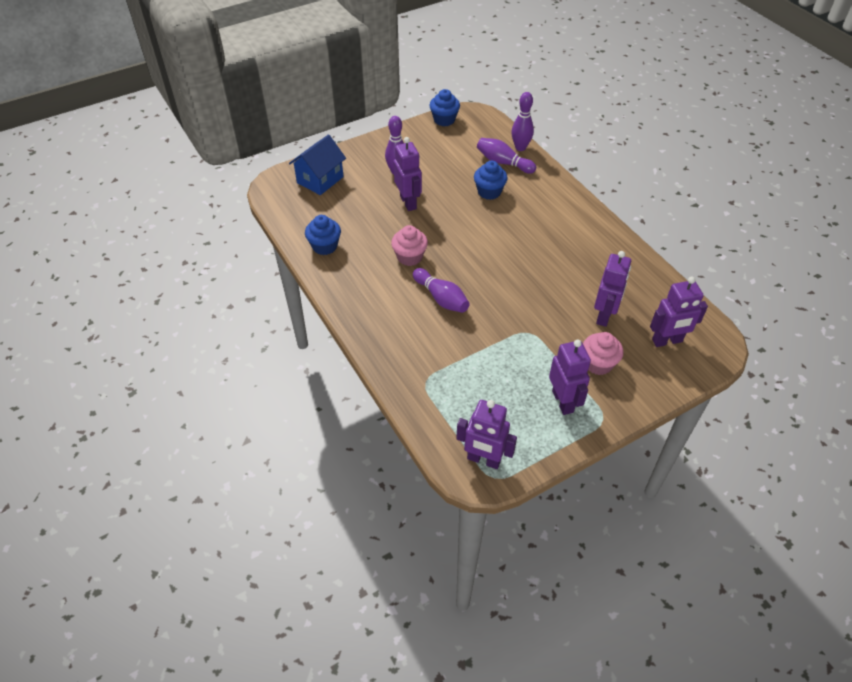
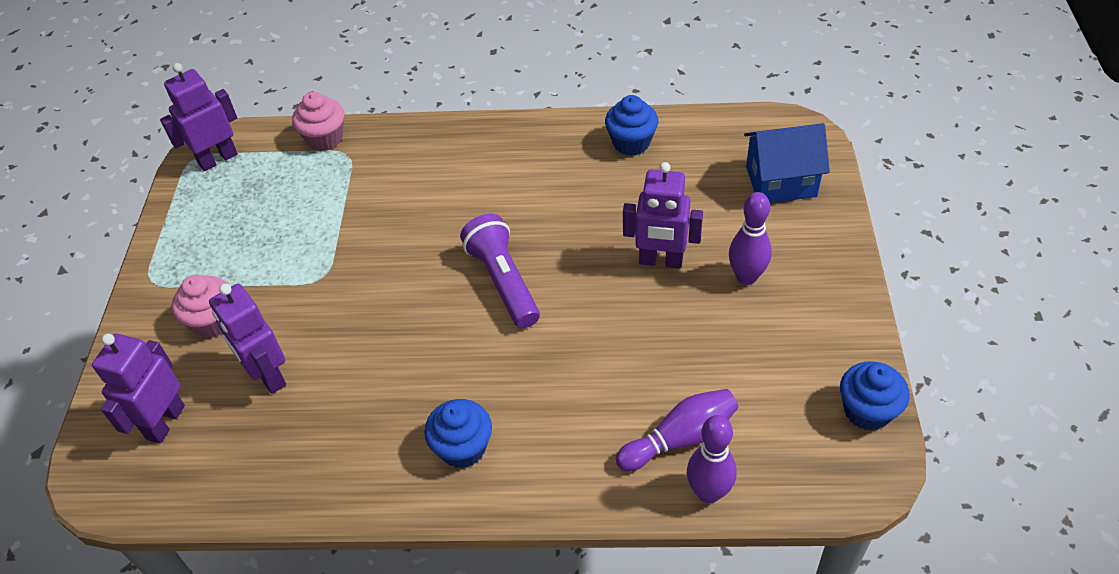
camera: 125 degrees right, 0 degrees up
(320, 180) = (781, 182): blue house -> blue house turned 75 degrees counterclockwise
(409, 257) = (546, 217): pink cupcake -> pink cupcake (325, 138)
(441, 298) = (449, 218): purple bowling pin -> none
(467, 253) = (503, 281): none -> purple flashlight
(489, 192) = (616, 375): blue cupcake -> blue cupcake (463, 448)
(563, 401) = (206, 257): purple robot -> none

